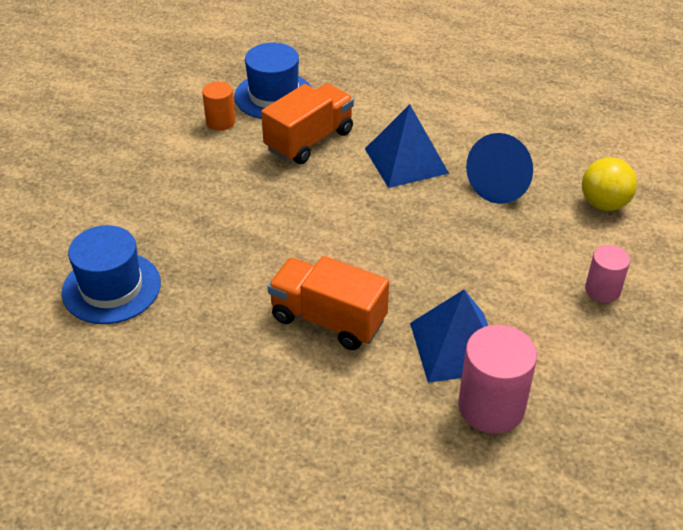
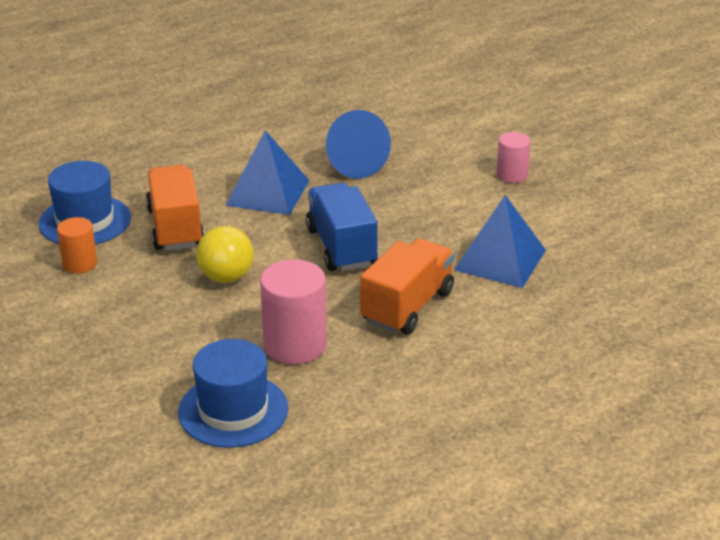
camera: 55 degrees left, 10 degrees down
(328, 319) = (407, 307): orange truck -> orange truck turned 150 degrees clockwise
(373, 239) = (341, 247): none -> blue truck
(491, 406) = (572, 271): pink cylinder -> pink cylinder (295, 345)
(604, 204) = (428, 133): yellow ball -> yellow ball (226, 277)

